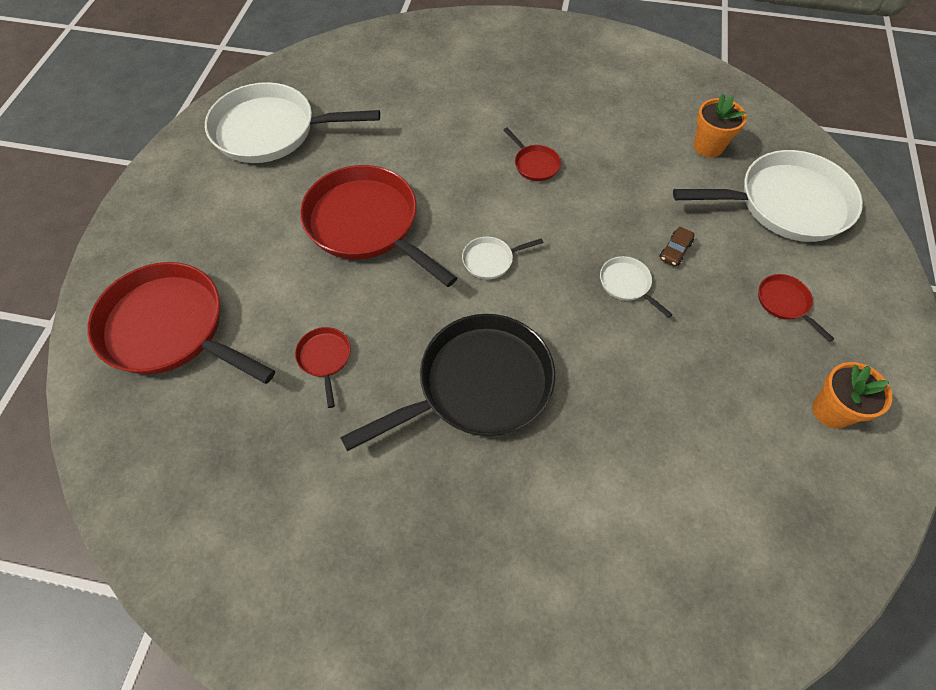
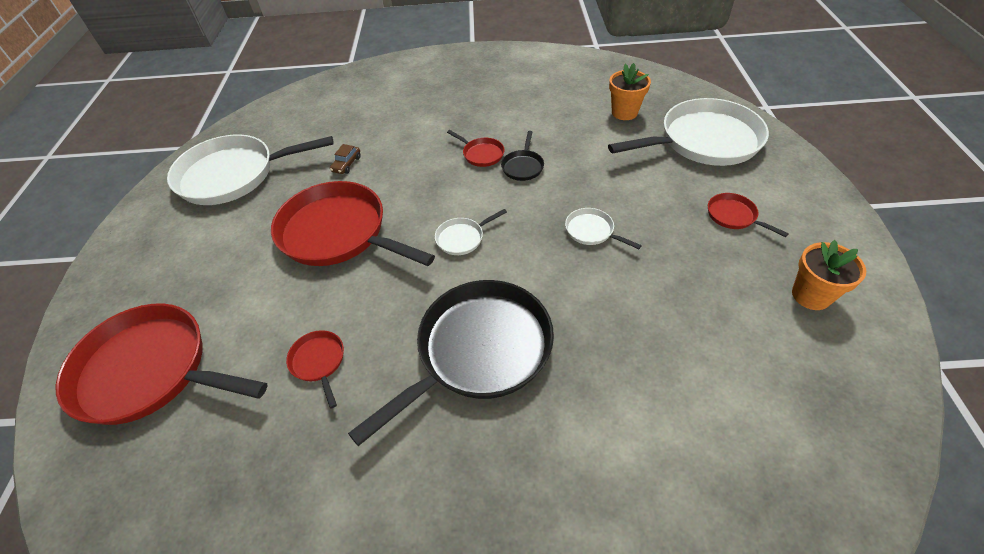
camera: 10 degrees left, 10 degrees down
(575, 190) = (523, 166): none -> black pan
(675, 251) = (625, 195): brown car -> brown car (346, 164)

